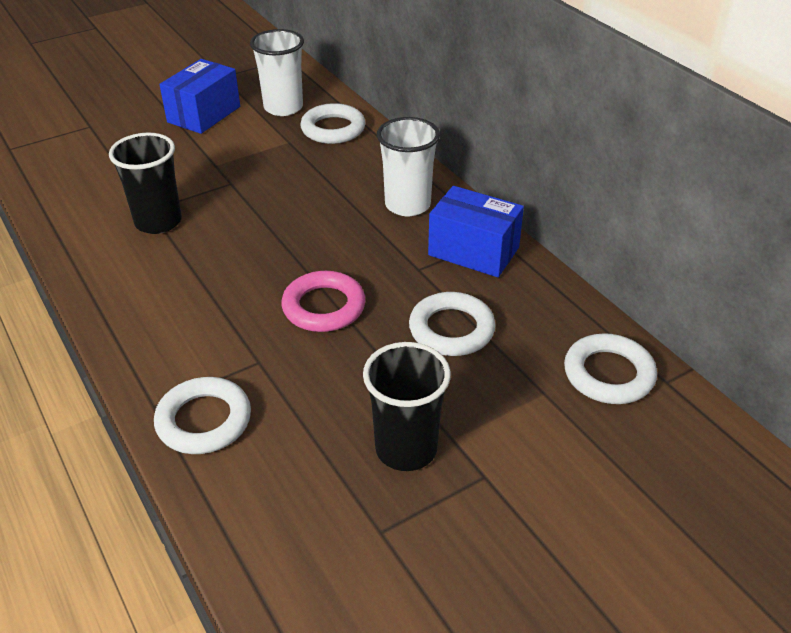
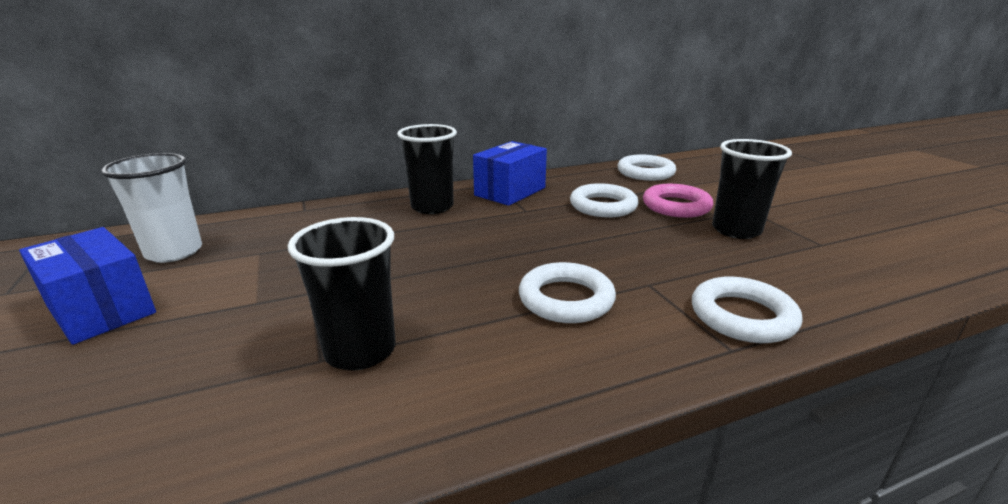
camera: 80 degrees left, 15 degrees down
(324, 307) = (569, 249): pink ring -> pink ring (676, 206)
(333, 129) = (263, 228): white ring -> white ring (566, 299)
(407, 205) = (432, 207): white cup -> black cup

